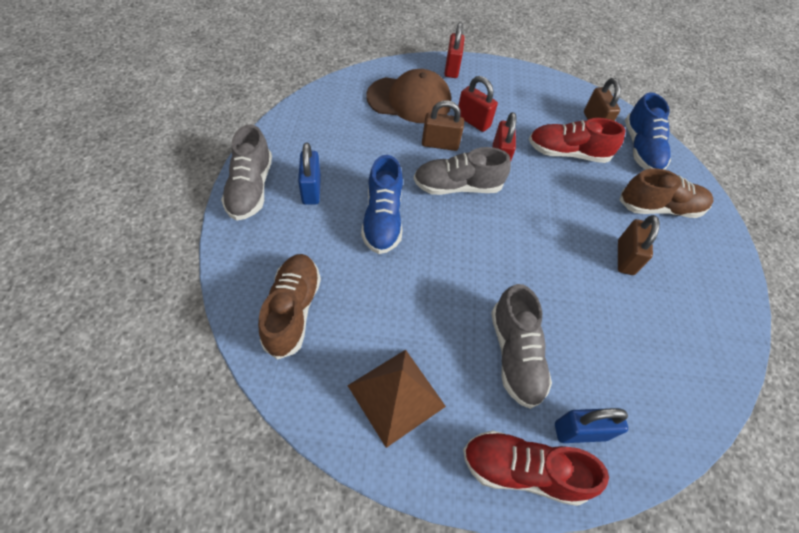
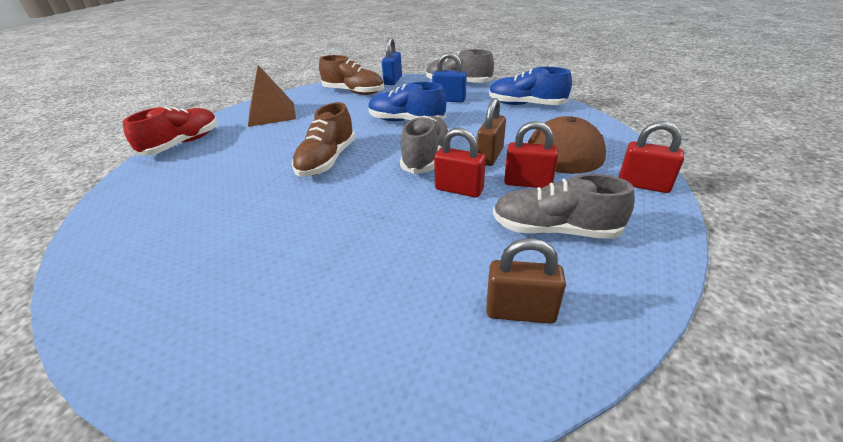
camera: 115 degrees right, 20 degrees down
(473, 121) = (527, 183): red padlock -> red padlock turned 45 degrees clockwise
(515, 355) = (248, 155): grey shoe -> grey shoe (554, 230)
(567, 153) = (452, 251): red shoe -> none
(580, 431) = (169, 169): blue padlock -> blue padlock (393, 80)
(625, 257) = (264, 247): brown padlock -> none
(641, 149) = (437, 360): blue shoe -> blue shoe (526, 105)
(659, 208) = (303, 321): brown shoe -> brown shoe (327, 160)

